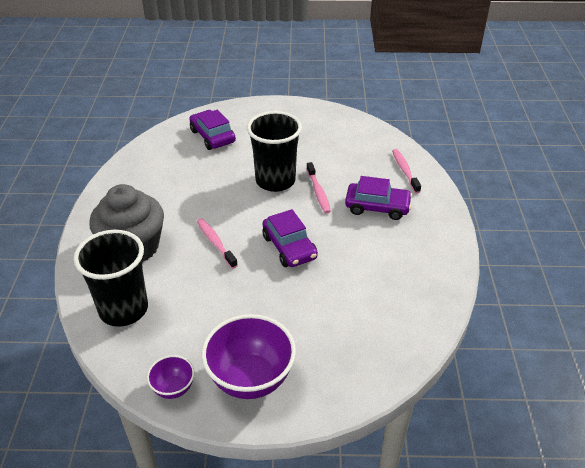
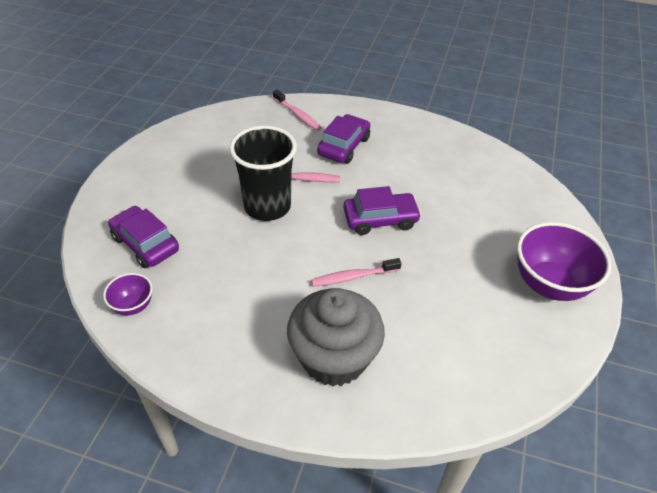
camera: 75 degrees left, 5 degrees up
(123, 309) = (440, 379): black cup -> none
(173, 388) = (557, 347): purple bowl -> purple bowl (133, 306)
(212, 136) = (145, 244): purple car -> purple car turned 60 degrees clockwise
(404, 171) = (297, 115): pink toothbrush -> pink toothbrush turned 135 degrees counterclockwise

